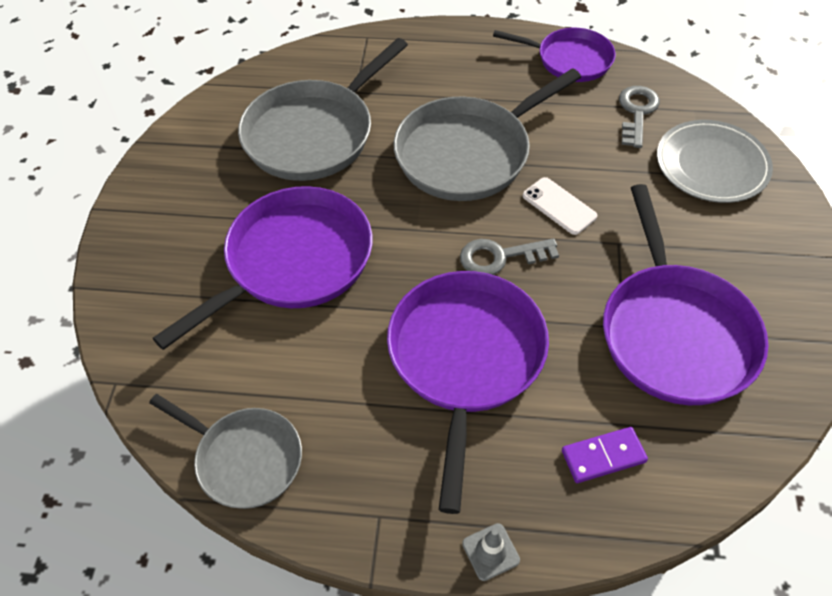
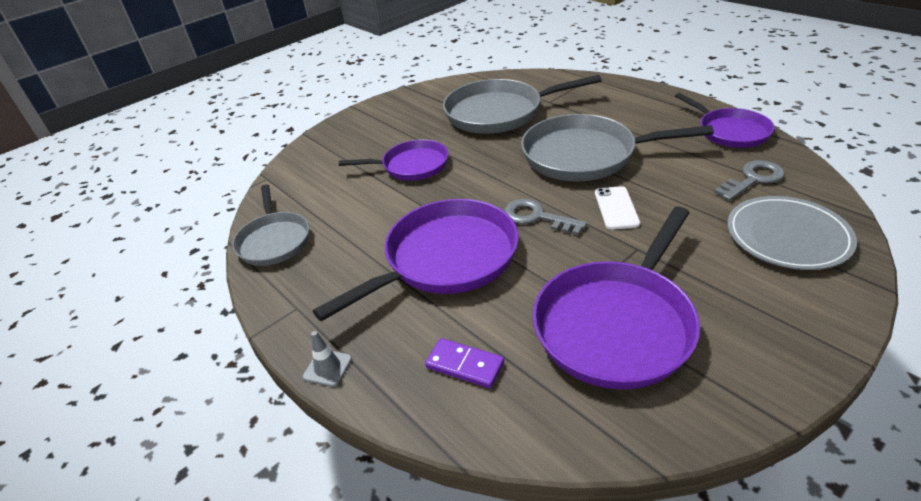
camera: 45 degrees right, 15 degrees down
(293, 261) = (412, 165): purple pan -> purple pan, size x0.62

